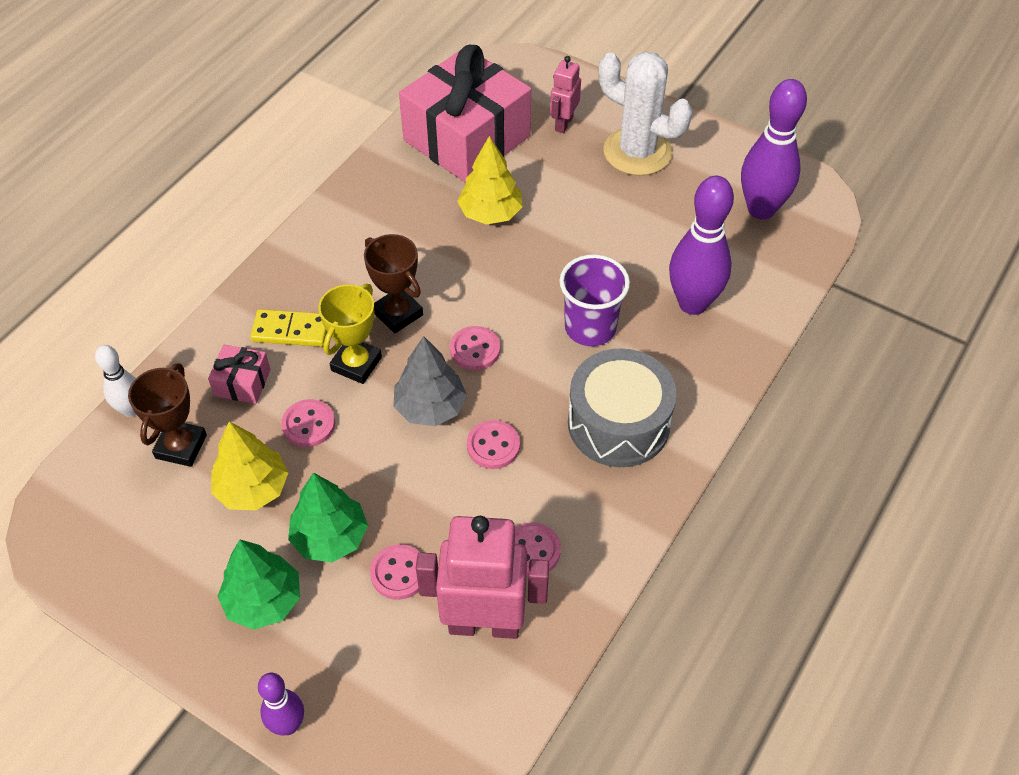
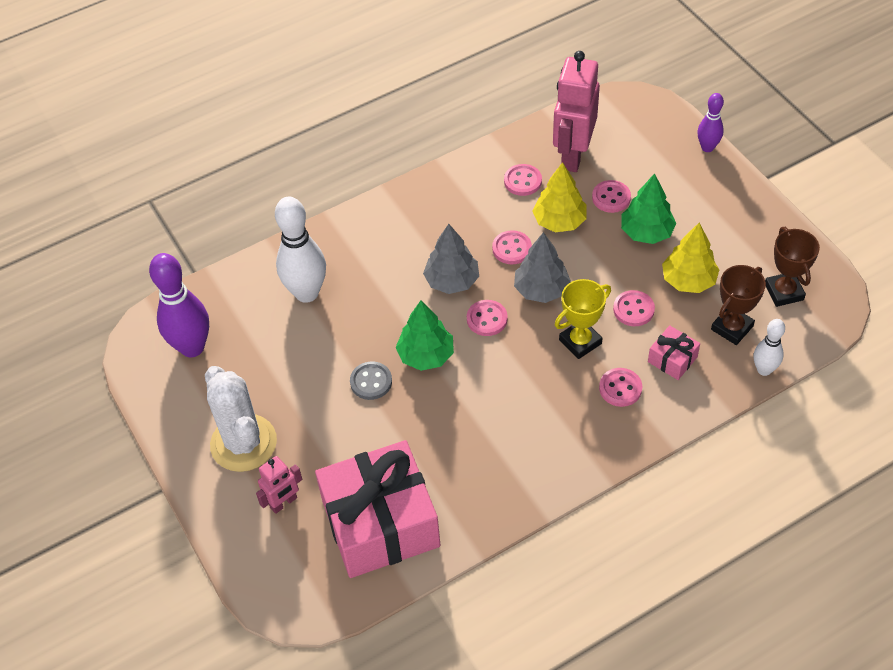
camera: 150 degrees left, 0 degrees up
(264, 600) = (702, 212): green tree -> green tree (426, 355)
(291, 330) = (620, 388): yellow domino -> pink button
(397, 314) = (530, 370): brown trophy -> brown trophy (784, 292)
(484, 624) = (573, 155): pink robot -> pink robot turned 75 degrees clockwise
(490, 213) = (407, 432): yellow tree -> yellow tree (559, 221)
(541, 378) = (452, 281): none -> grey tree
(557, 243) = (371, 382): none -> grey button
(590, 327) = (393, 303): purple cup -> none
(618, 423) = (420, 232): grey drum -> none
(693, 303) = (307, 293): purple bowling pin -> white bowling pin

